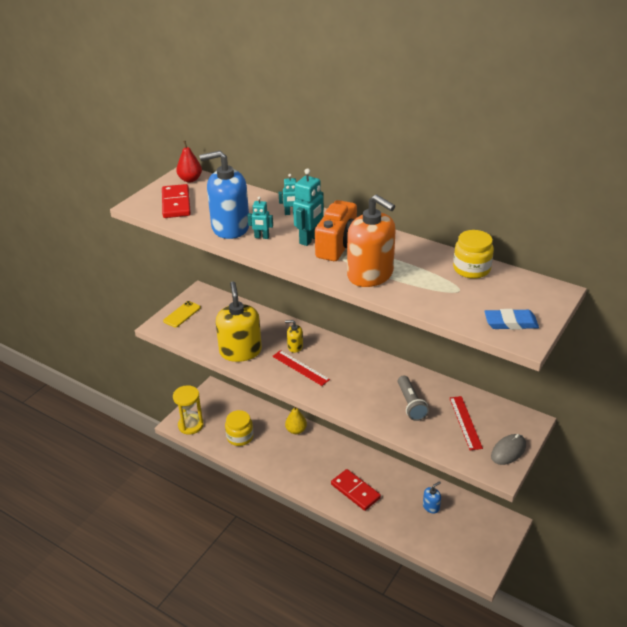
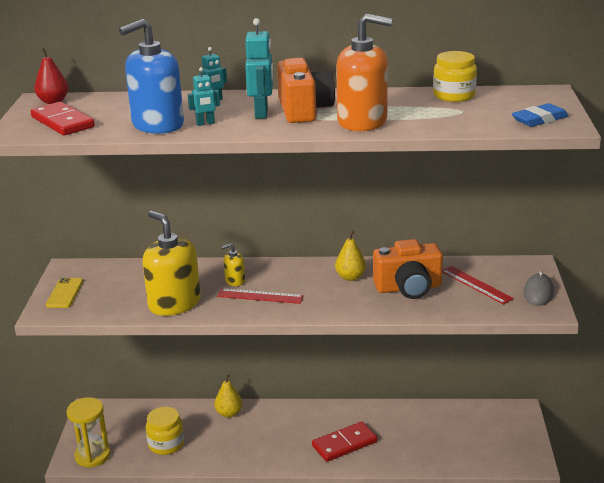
camera: 30 degrees left, 10 degrees down
(355, 491) = (344, 444): red domino -> red domino turned 45 degrees counterclockwise
(377, 376) = (350, 277): none -> yellow pear
(410, 404) = (408, 288): grey flashlight -> orange camera
(431, 507) = (434, 426): blue soap dispenser -> none

